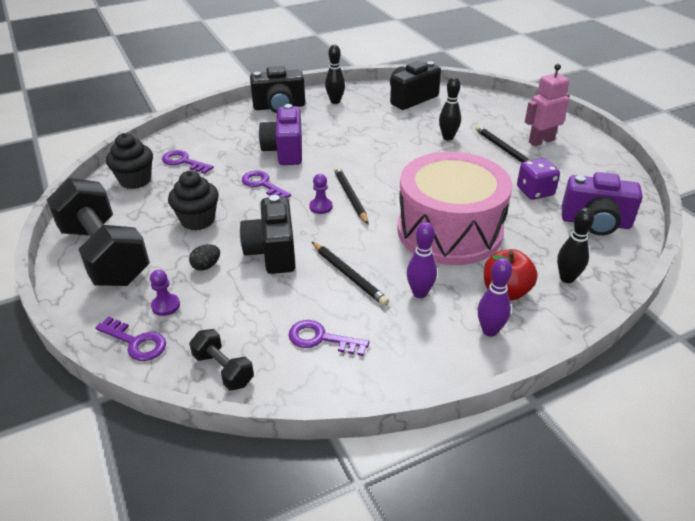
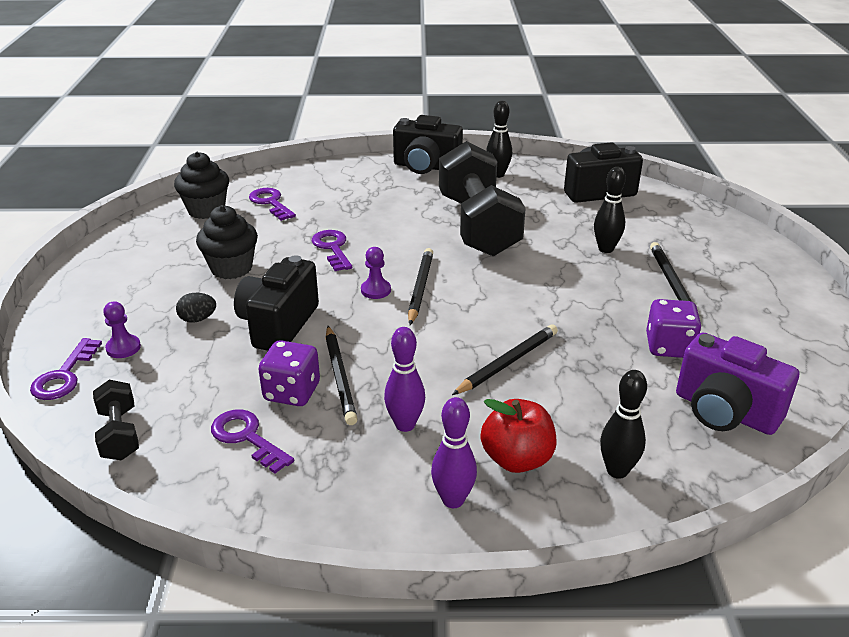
camera: 25 degrees right, 5 degrees down
(105, 254) = (113, 278): black dumbbell -> black dumbbell (478, 225)
(136, 342) = (64, 376): purple key -> purple key turned 45 degrees clockwise
(285, 151) = (389, 217): purple camera -> none
(324, 296) = (292, 392): none -> purple dice
(449, 231) = (508, 362): pink drum -> black pencil
(541, 141) = (736, 284): pink robot -> none

